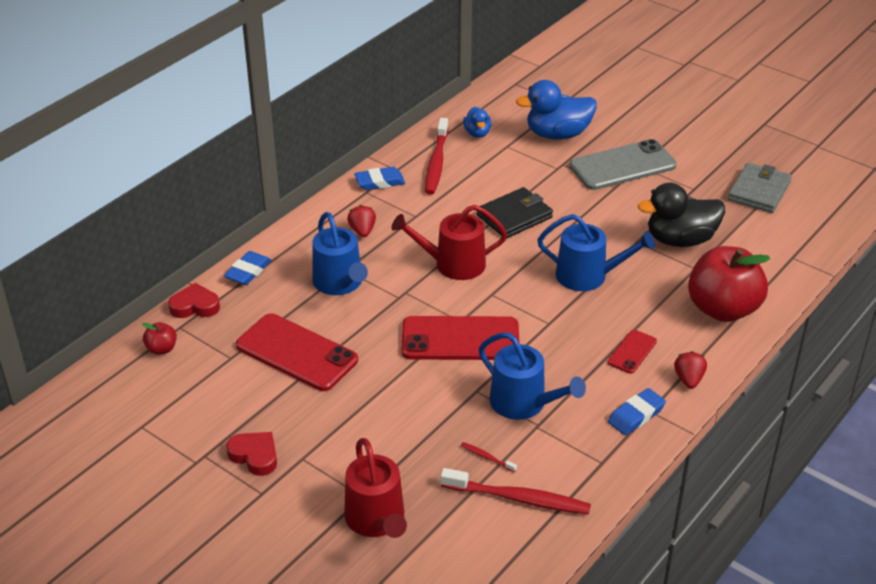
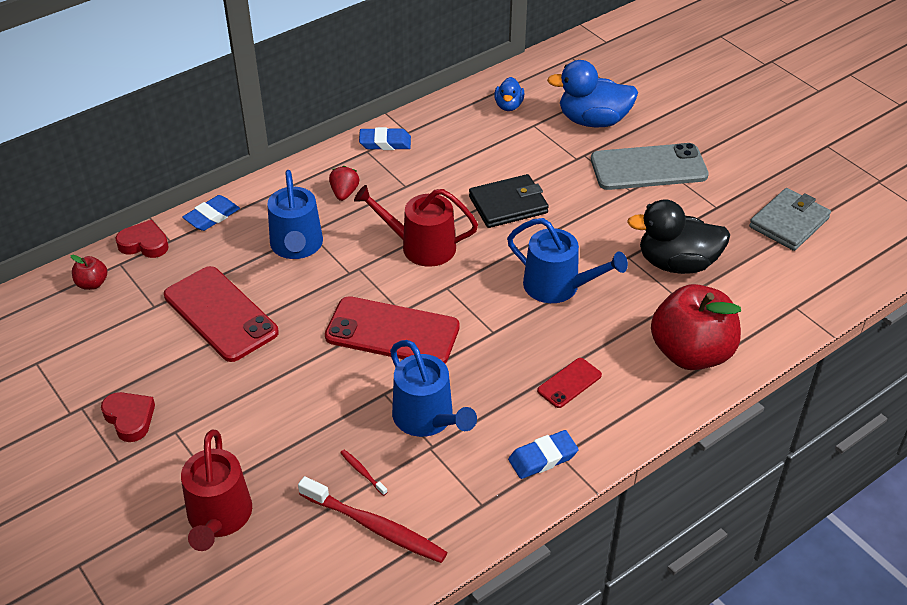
camera: 15 degrees right, 5 degrees up
(436, 163) = (452, 131): red toothbrush -> none
(689, 379) = (618, 428): red strawberry -> none

